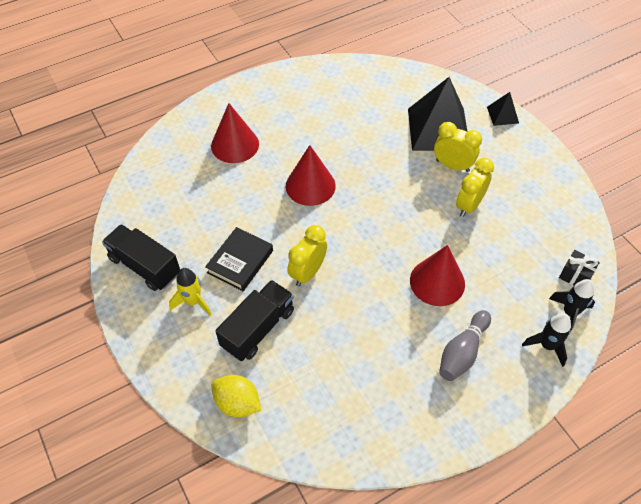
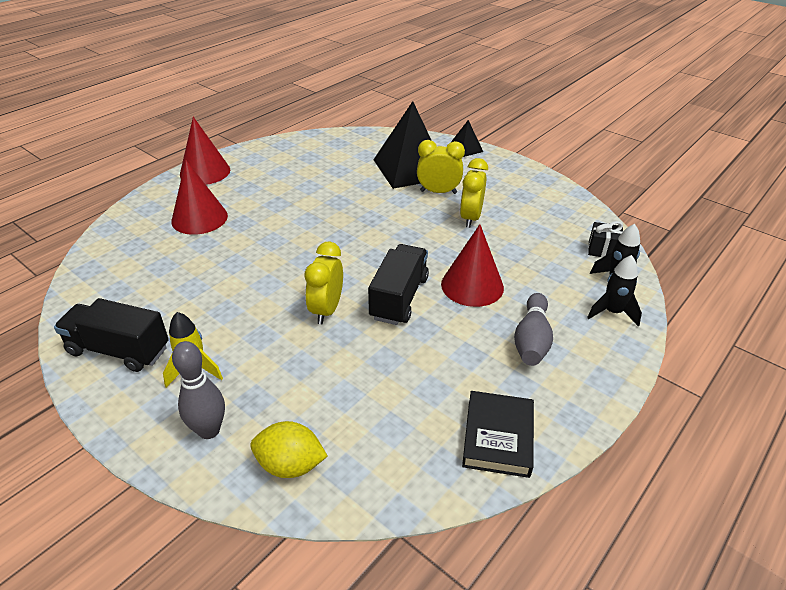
camera: 20 degrees left, 15 degrees down
(190, 356) = (209, 430): none -> grey bowling pin
(240, 261) = (241, 318): black book -> black book (498, 437)
(258, 328) = (287, 378): black truck -> black truck (399, 298)
(310, 185) = (298, 235): red cone -> red cone (205, 172)

